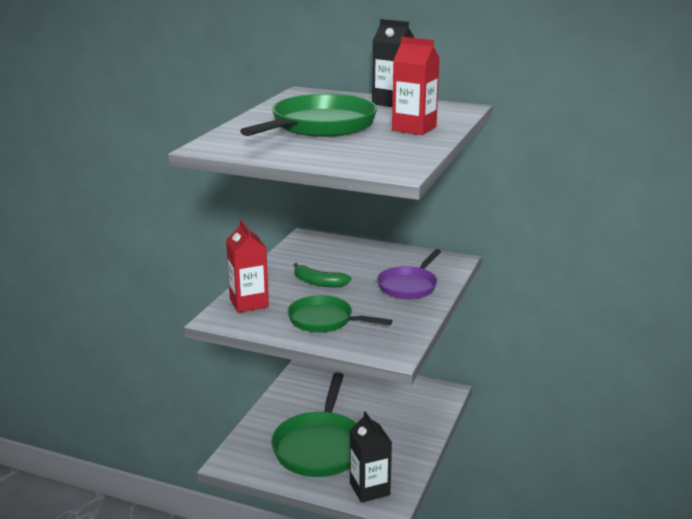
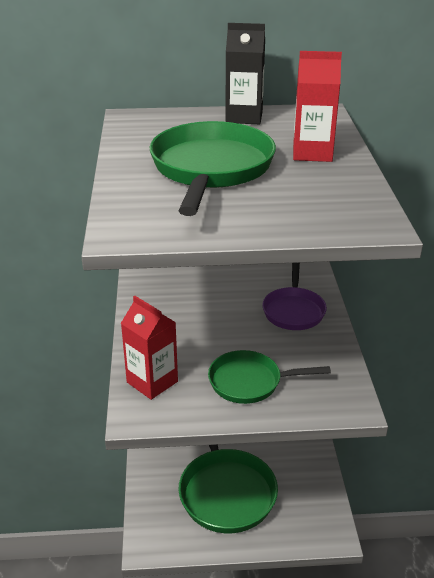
camera: 25 degrees left, 10 degrees up
(318, 283) = (203, 331): green banana -> none
(369, 489) = (303, 523): black carton -> none

